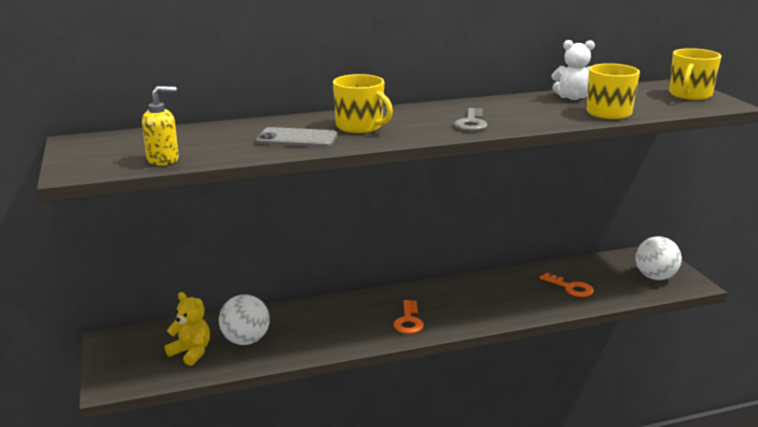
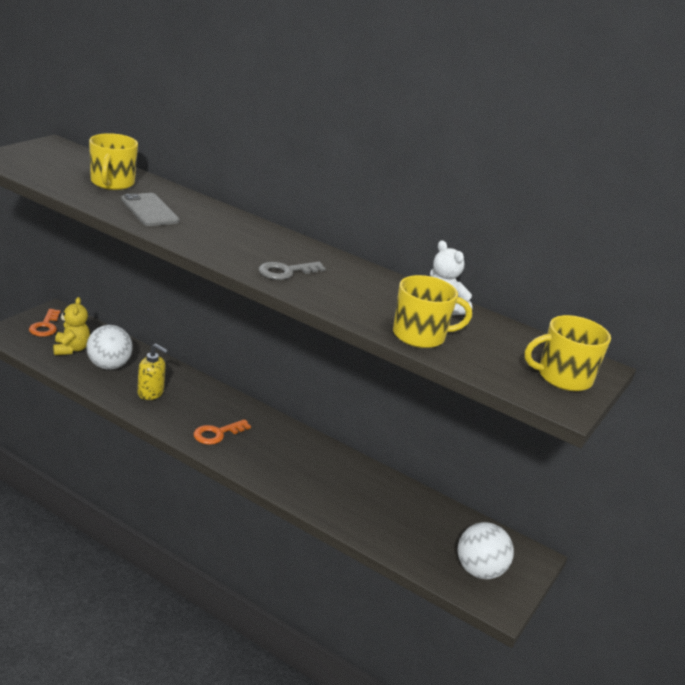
camera: 45 degrees right, 5 degrees up
(163, 160) = (49, 177): yellow soap dispenser -> yellow soap dispenser (151, 393)
(360, 126) = (211, 227): yellow mug -> yellow mug (112, 183)
(570, 288) = (384, 514): orange key -> orange key (45, 326)

